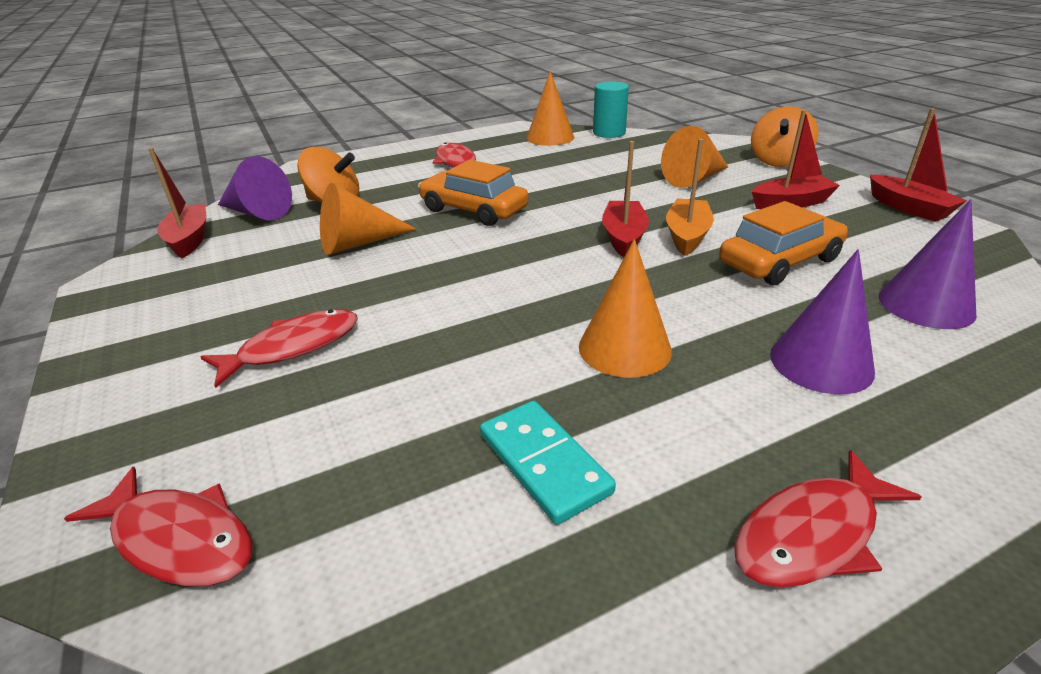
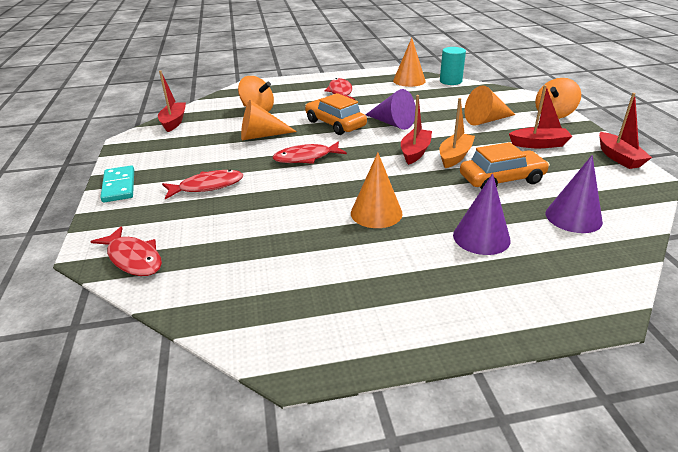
camera: 15 degrees right, 0 degrees up
(257, 213) = (213, 110): purple cone -> purple cone (392, 123)
(544, 463) = (303, 258): turquoise domino -> turquoise domino (119, 186)
(812, 534) = (414, 309): red fish -> red fish (306, 158)

